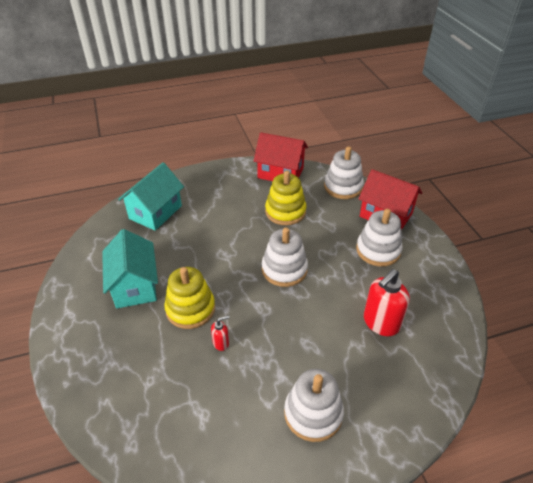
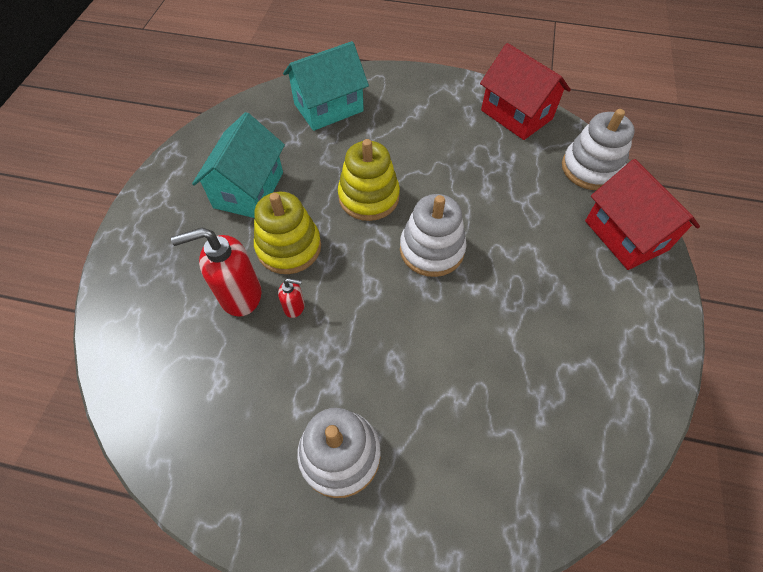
camera: 30 degrees right, 15 degrees up
(285, 211) = (486, 171): yellow stacking toy -> yellow stacking toy (368, 197)
(378, 250) = (577, 281): white stacking toy -> none
(381, 323) = (509, 385): red soap dispenser -> red soap dispenser (240, 295)

